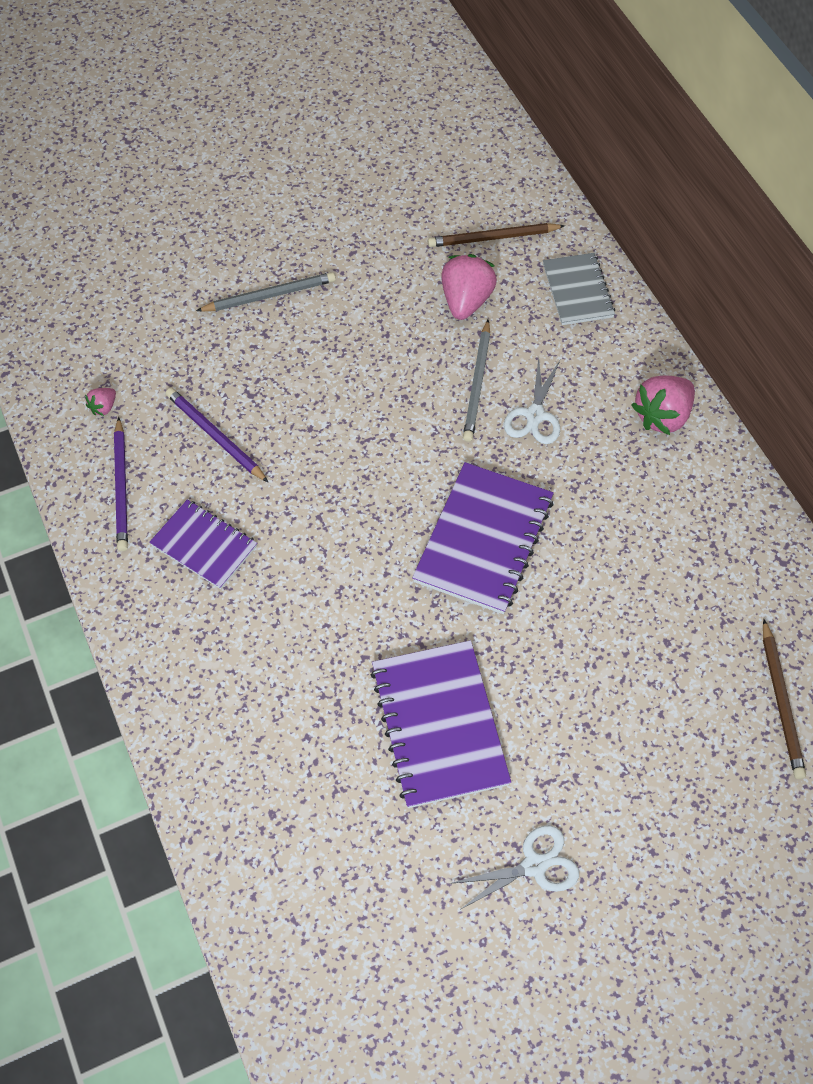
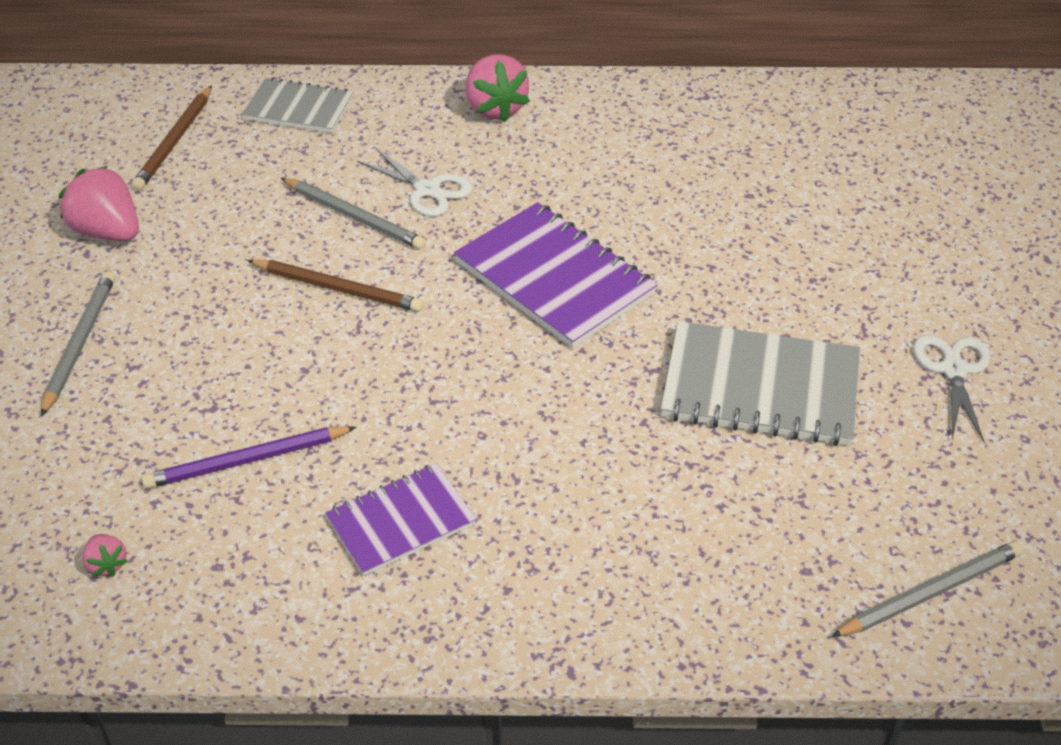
camera: 65 degrees left, 15 degrees down
(122, 487) = (251, 582): purple pencil -> none
(288, 906) = (930, 592): none -> grey pencil
(439, 725) = (760, 388): purple notebook -> grey notebook
(466, 301) = (239, 188): pink strawberry -> pink strawberry (108, 232)
(781, 702) = (849, 149): brown pencil -> brown pencil (338, 288)

